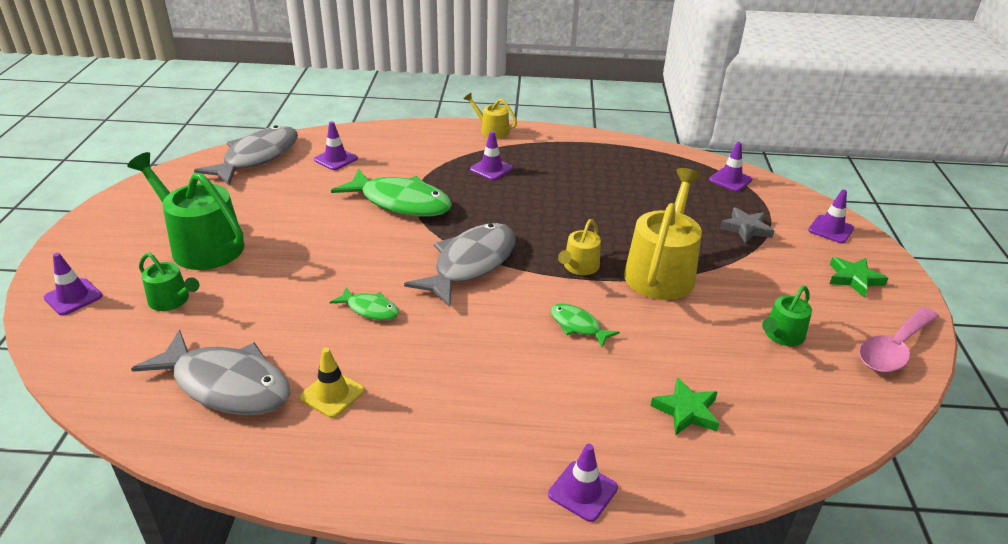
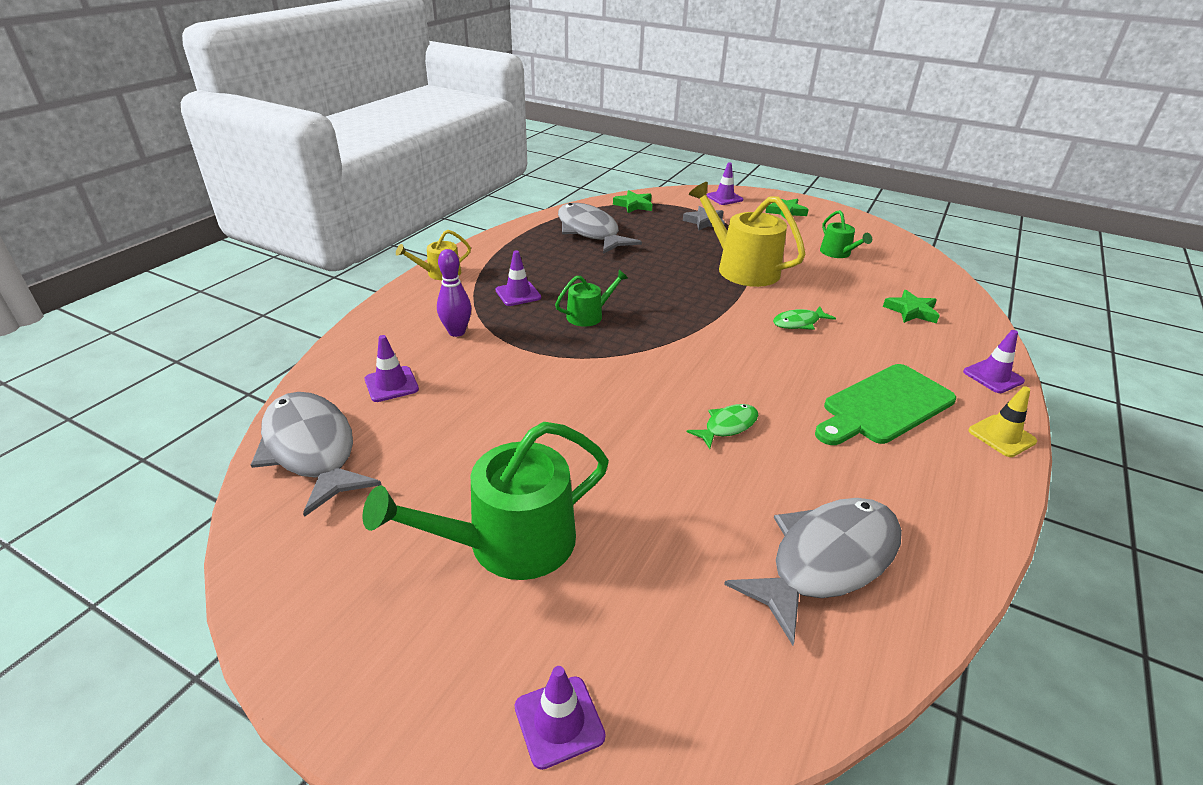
camera: 65 degrees left, 0 degrees up
(172, 300) = (631, 592): green watering can -> green watering can (588, 315)
(332, 394) = (859, 480): yellow traffic cone -> yellow traffic cone (1001, 436)
(401, 202) = (536, 361): green fish -> none
(415, 161) = (456, 332): none -> purple bowling pin
(460, 402) = (884, 406): none -> green cutting board
(471, 264) = (681, 349): grey fish -> grey fish (590, 232)
(579, 267) = (716, 299): yellow watering can -> none
(730, 180) = (634, 205): purple traffic cone -> green star
(893, 349) = (862, 227): pink spoon -> none

